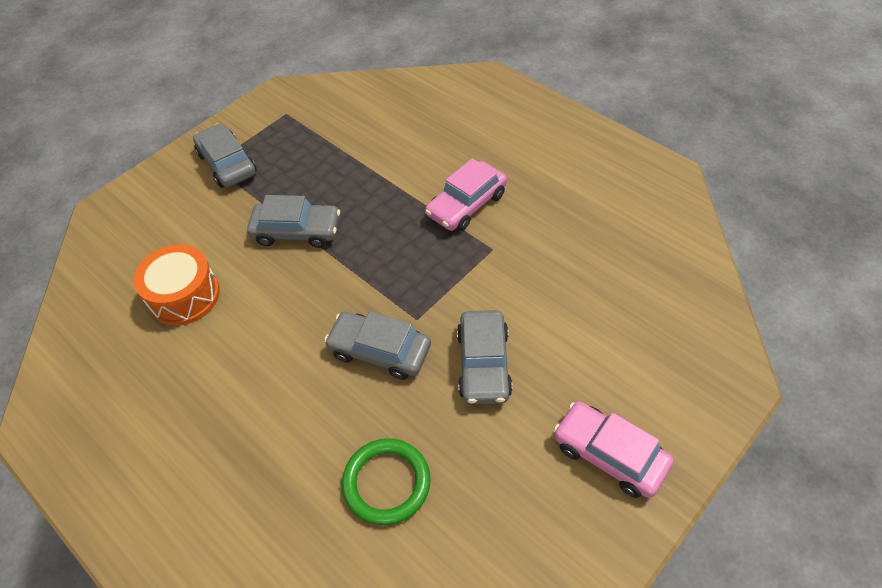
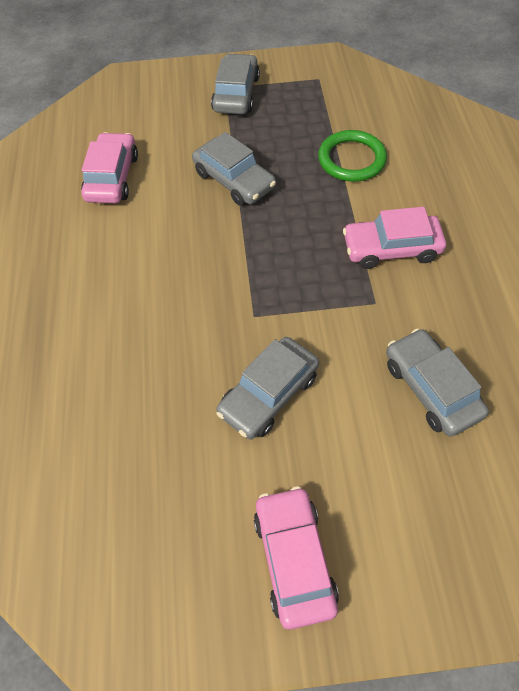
camera: 40 degrees right, 5 degrees up
(184, 296) = (112, 177): orange drum -> pink car
(380, 351) = (201, 320): grey car -> grey car (431, 388)
(386, 483) = (105, 426): green ring -> green ring (351, 159)

